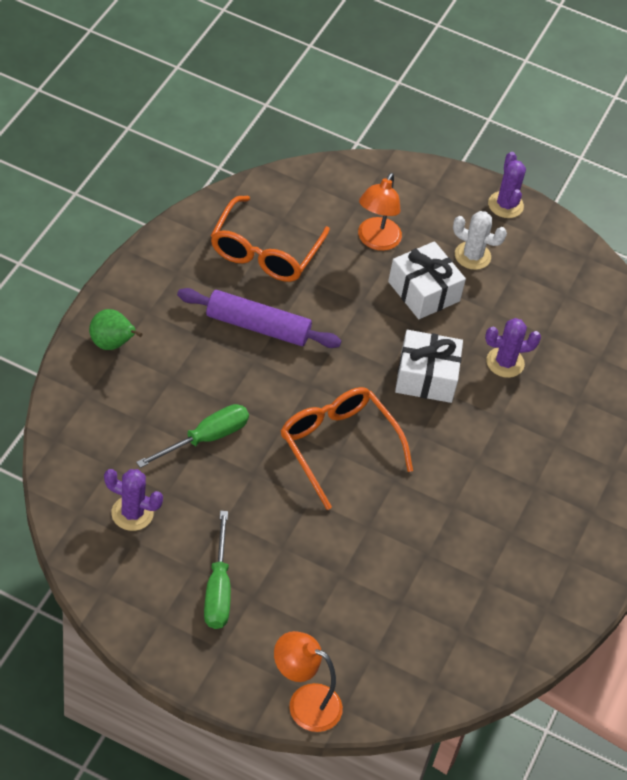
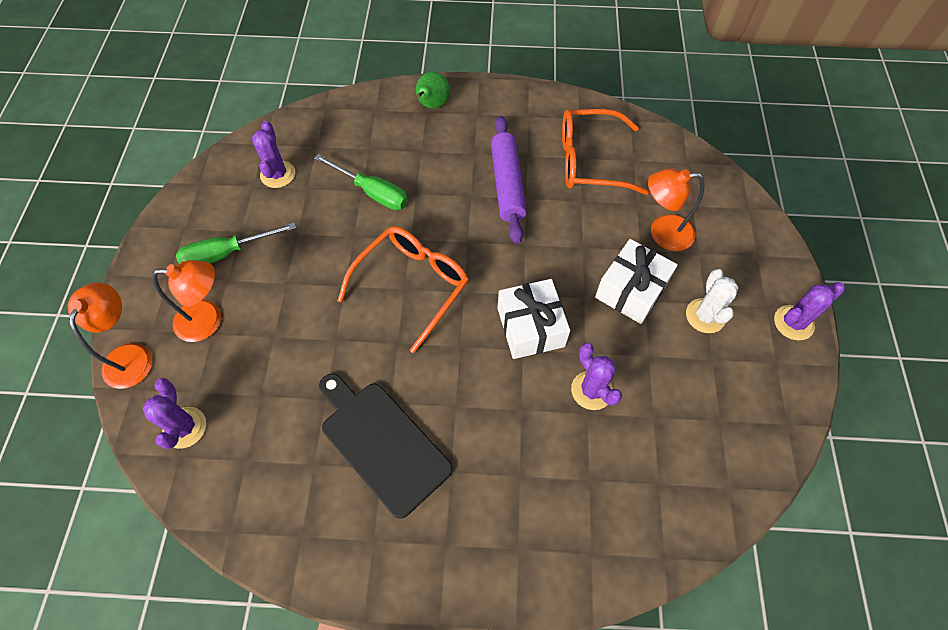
camera: 75 degrees right, 10 degrees up
(295, 625) = (208, 320): none -> orange lamp
(407, 673) = (185, 427): none -> purple cactus
(488, 525) = (382, 443): none -> black cutting board

